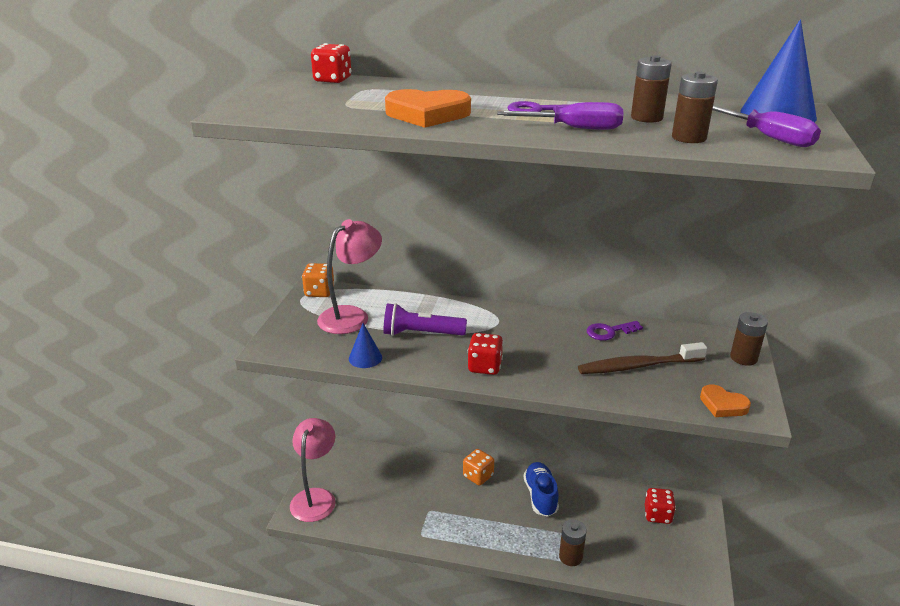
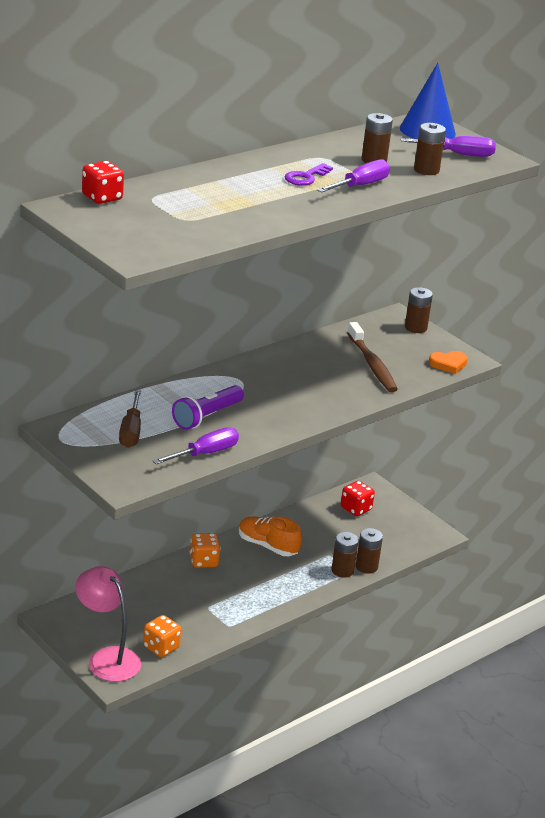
camera: 55 degrees left, 0 degrees up
(319, 292) = (65, 428): orange dice -> orange dice (161, 647)
(351, 316) = (131, 431): pink lamp -> brown screwdriver
(365, 358) = (205, 454): blue cone -> purple screwdriver
(427, 114) = (255, 207): orange heart -> none
(484, 367) = (289, 415): red dice -> none
(540, 496) = (267, 546): blue shoe -> orange shoe
(596, 568) = (366, 566): none -> brown battery
(609, 332) = (319, 350): purple key -> none
(638, 366) = (372, 364): brown toothbrush -> brown toothbrush turned 45 degrees counterclockwise

